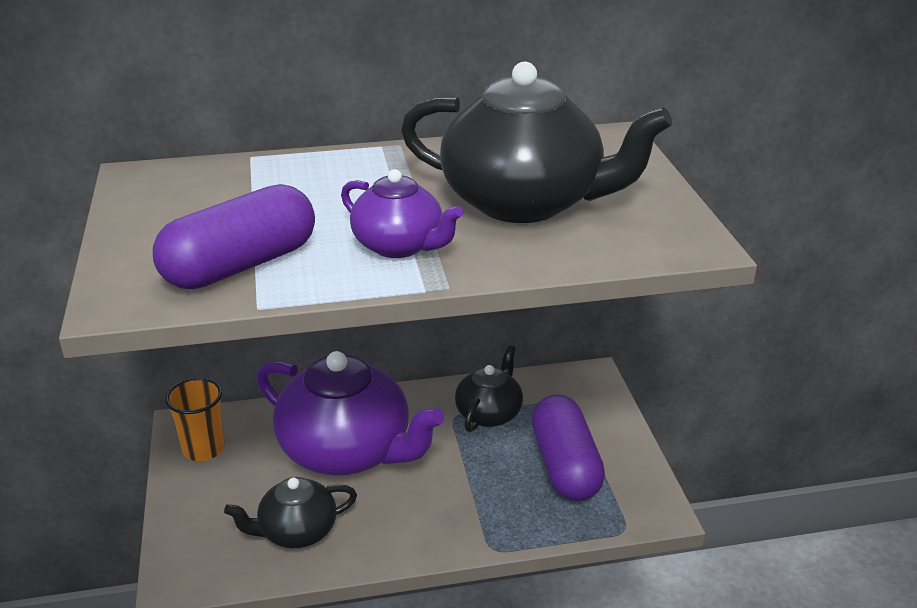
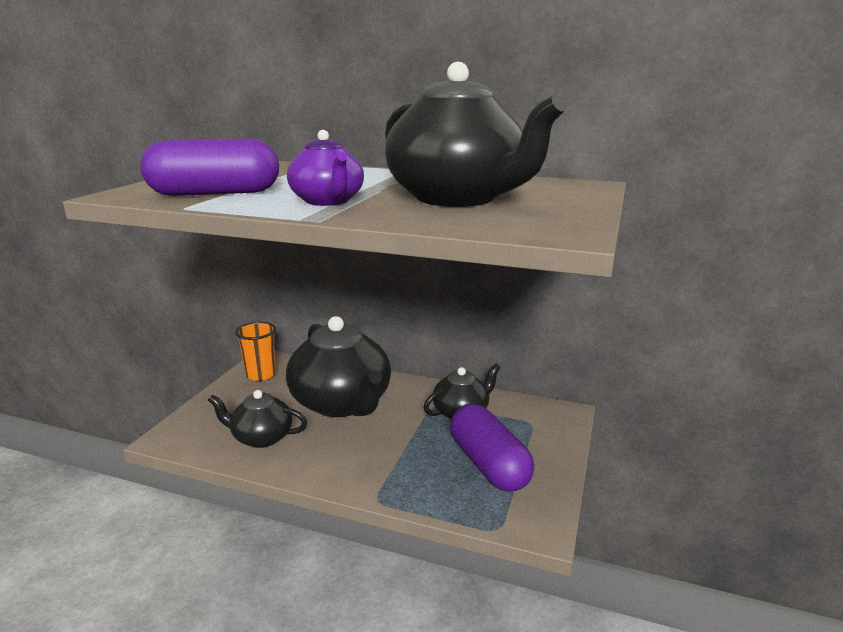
camera: 30 degrees right, 10 degrees down
(347, 451) = (342, 403): purple teapot -> black teapot
(565, 465) = (489, 464): purple capsule -> purple capsule turned 45 degrees counterclockwise

